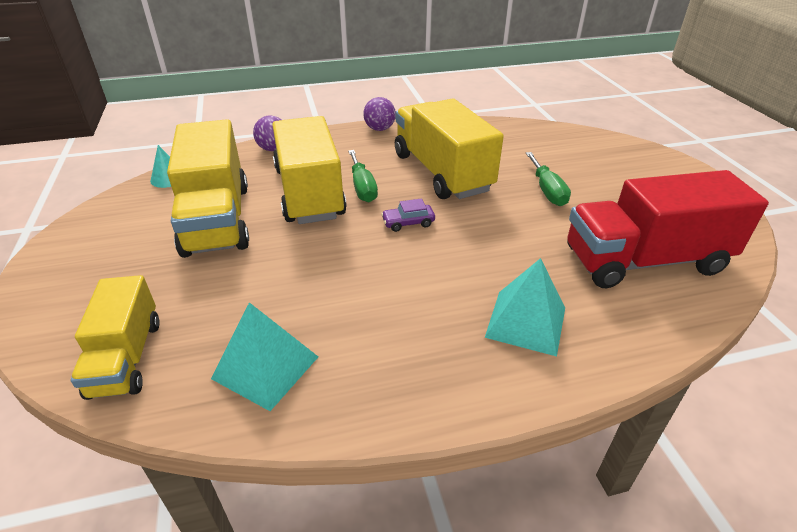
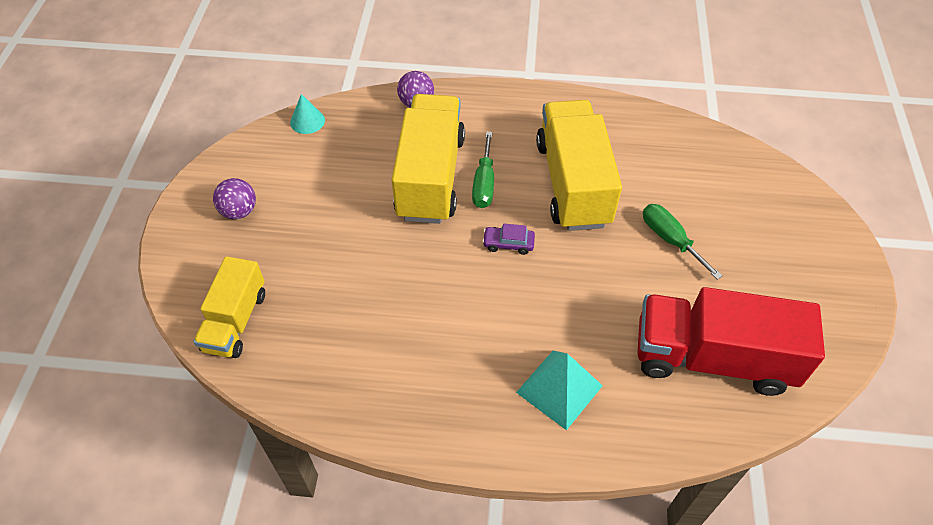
camera: 20 degrees right, 15 degrees up
(217, 219) = (337, 189): yellow truck -> none
(266, 367) = (333, 363): turquoise pyramid -> none
(380, 129) = (537, 98): purple ball -> purple ball (239, 211)
(547, 190) = (670, 240): green screwdriver -> green screwdriver turned 135 degrees clockwise

